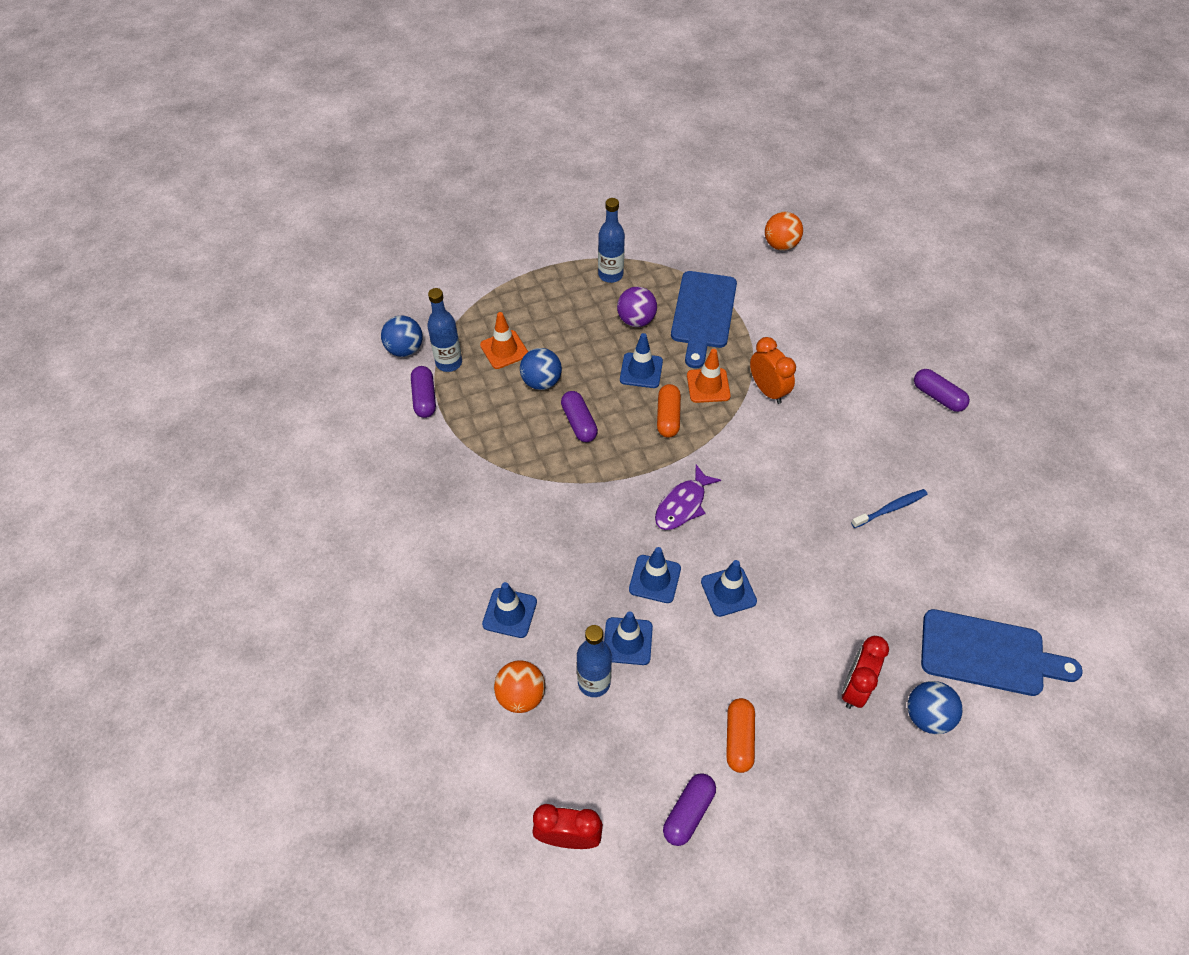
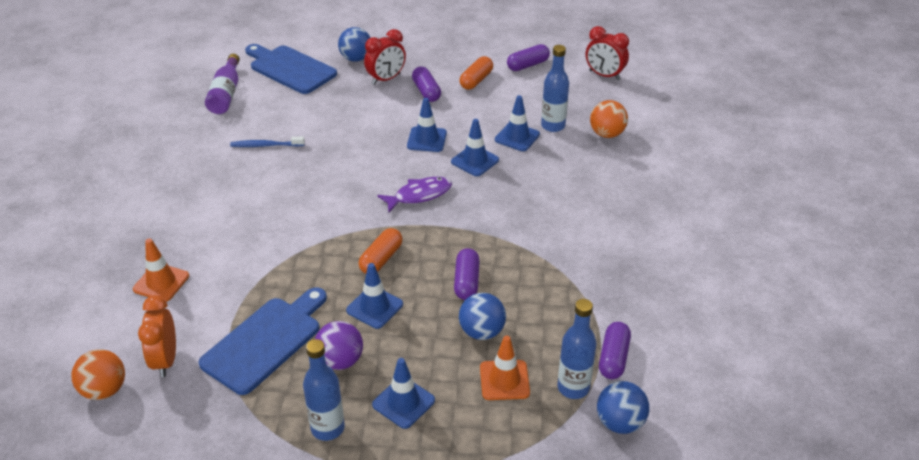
camera: 155 degrees left, 15 degrees down
(509, 613) = (596, 175): blue traffic cone -> blue traffic cone (403, 402)
(708, 386) = (323, 272): orange traffic cone -> orange traffic cone (161, 282)
(767, 390) = (273, 250): orange clock -> orange clock (165, 360)
(938, 396) = (139, 197): purple capsule -> purple capsule (426, 91)
(1013, 571) = (226, 94): none -> purple bottle

